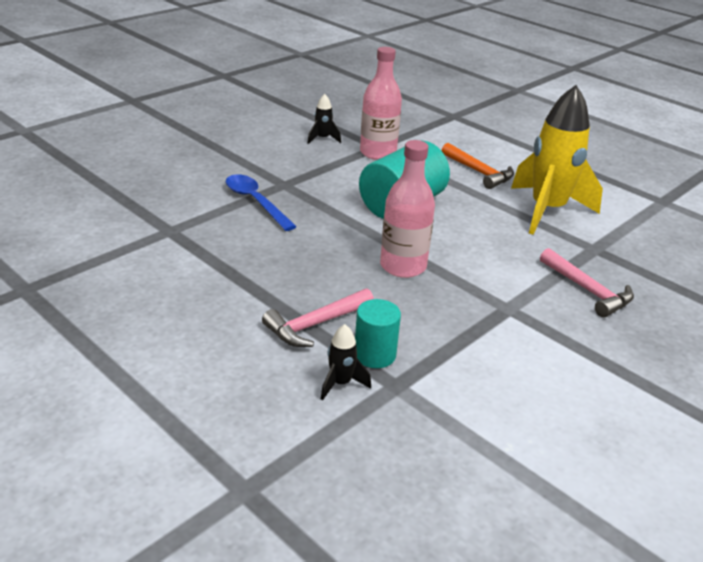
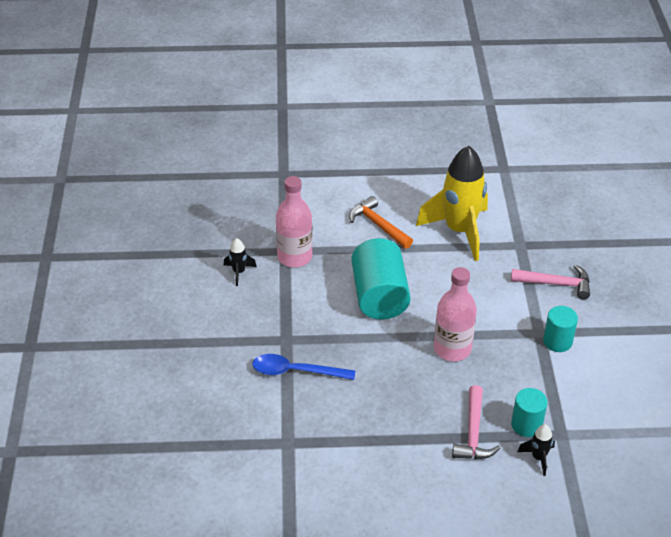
camera: 45 degrees left, 10 degrees up
(478, 172) = (378, 225): orange hammer -> orange hammer turned 135 degrees counterclockwise
(517, 325) = (557, 341): none -> turquoise cylinder

